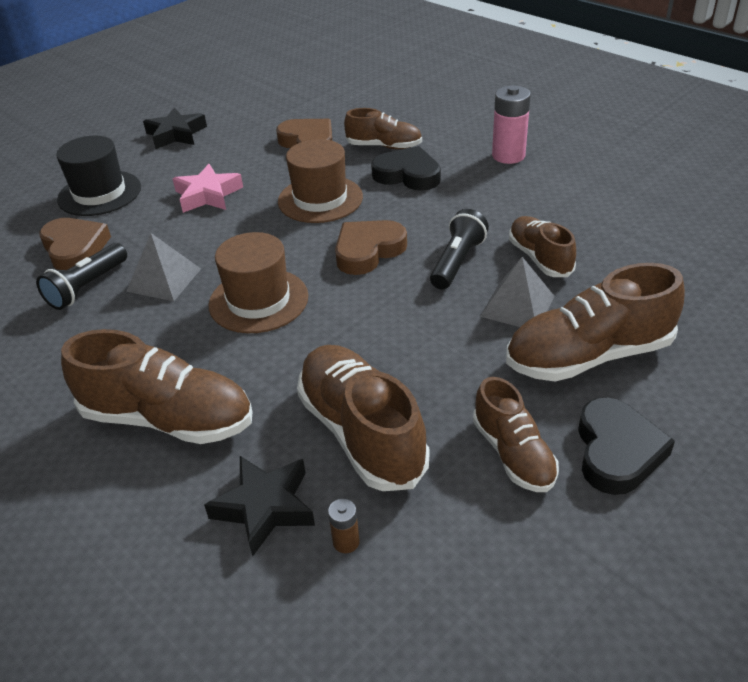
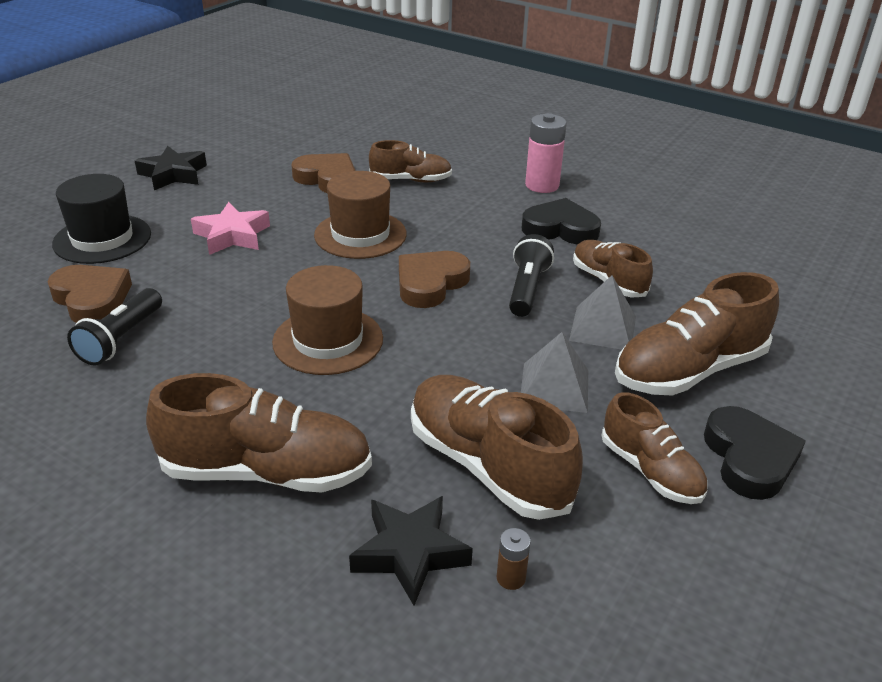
camera: 15 degrees left, 5 degrees down
(164, 280) = (211, 326): grey pyramid -> grey pyramid (554, 387)
(408, 175) = (445, 207): black heart -> black heart (560, 229)

